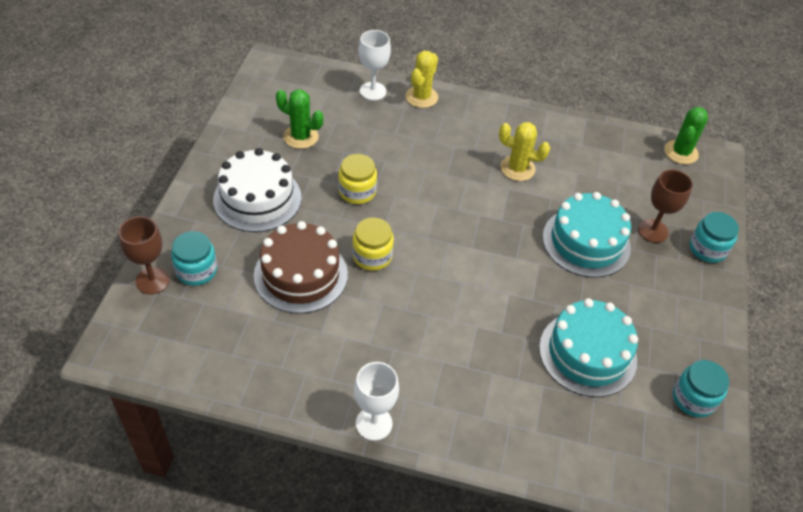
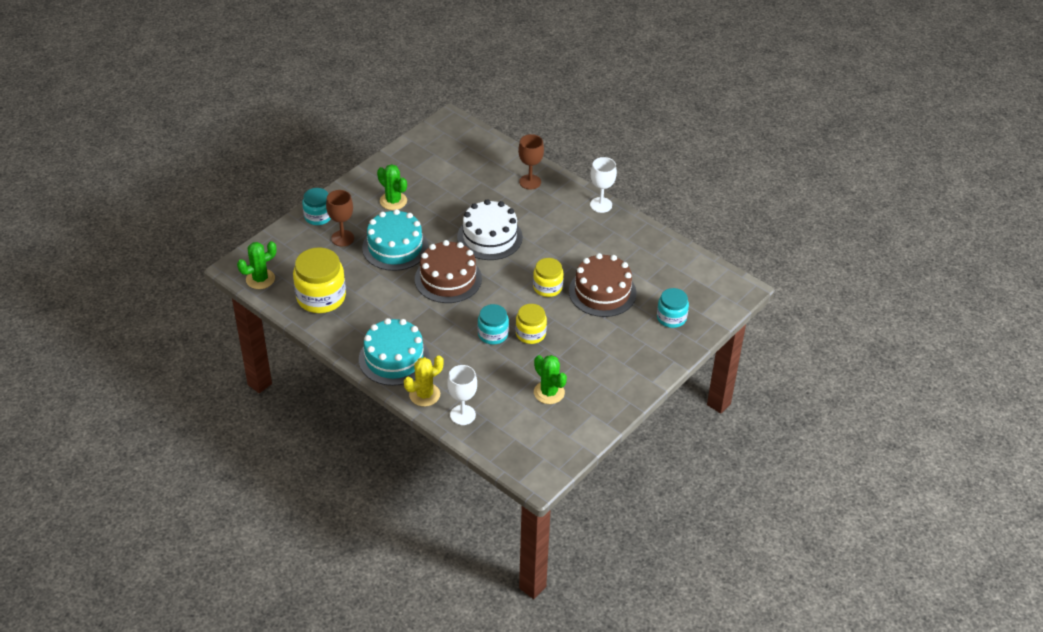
camera: 150 degrees left, 5 degrees down
(152, 281) = (703, 321): brown goblet -> brown goblet (530, 182)
(257, 198) = (608, 353): white cake -> white cake (489, 237)
(494, 224) = (448, 279): none -> brown cake
(517, 168) = (397, 310): yellow cactus -> none
(587, 353) = (453, 193): turquoise cake -> turquoise cake (394, 358)
(604, 155) = (321, 297): none -> yellow jar
(648, 308) = (393, 201): none -> green cactus
(693, 398) = (413, 156): turquoise jar -> turquoise jar (493, 334)

